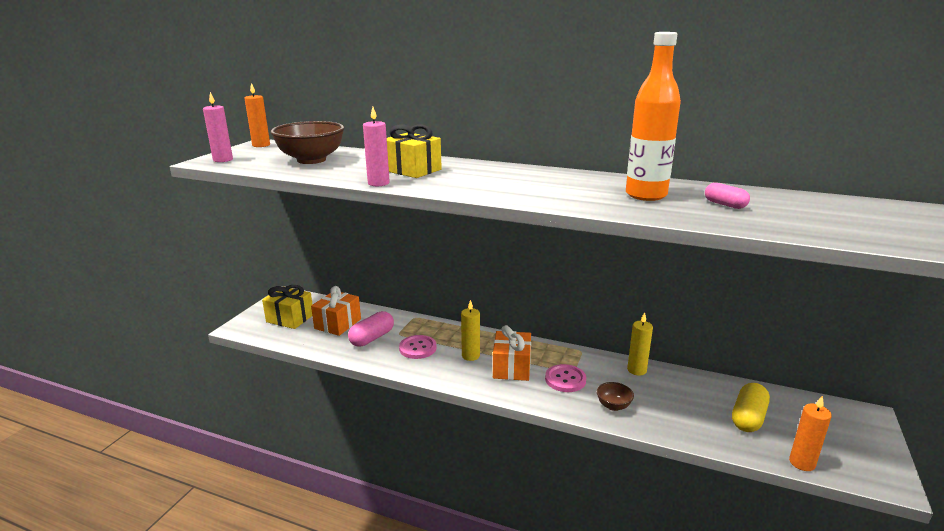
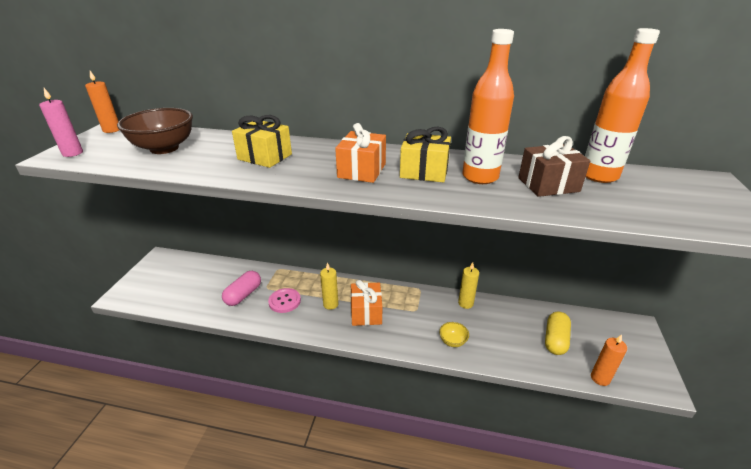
camera: 10 degrees left, 10 degrees up
(290, 318) = (167, 281): yellow gift -> yellow gift (424, 171)
(337, 324) = (211, 283): orange gift -> orange gift (361, 170)
(378, 183) = (234, 177): pink candle -> none
(565, 379) = (411, 319): pink button -> none
(613, 406) = (452, 341): brown bowl -> yellow bowl
(725, 204) = (548, 185): pink capsule -> brown gift
(790, 201) = (599, 176): none -> orange bottle

